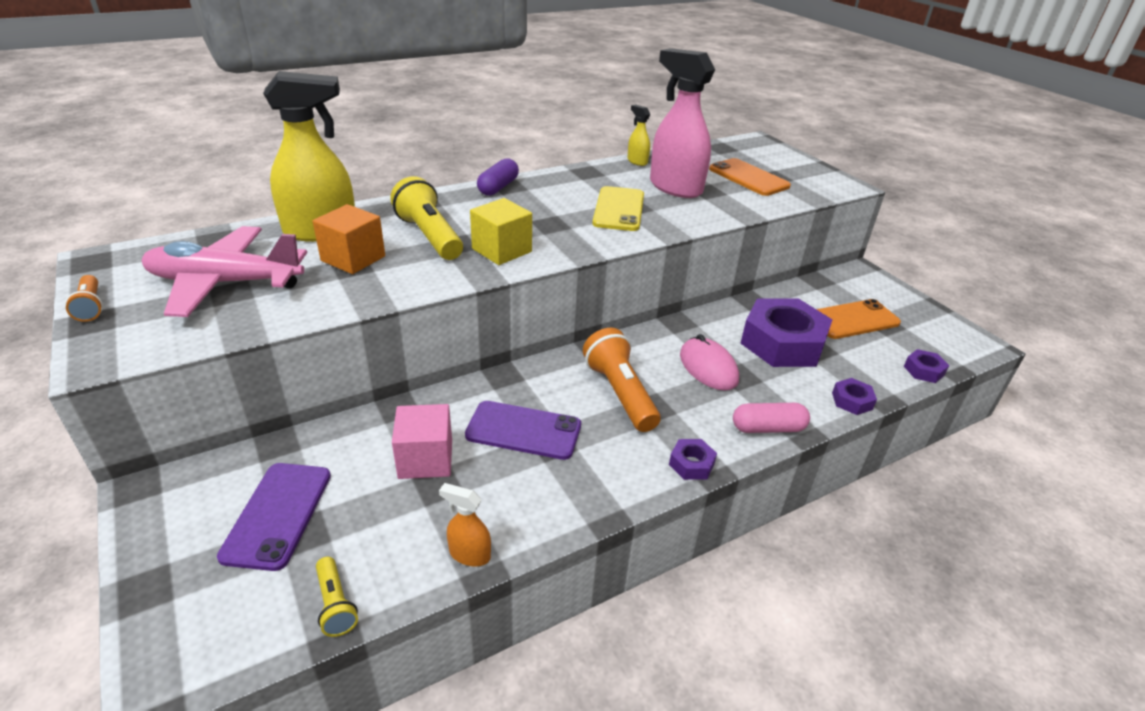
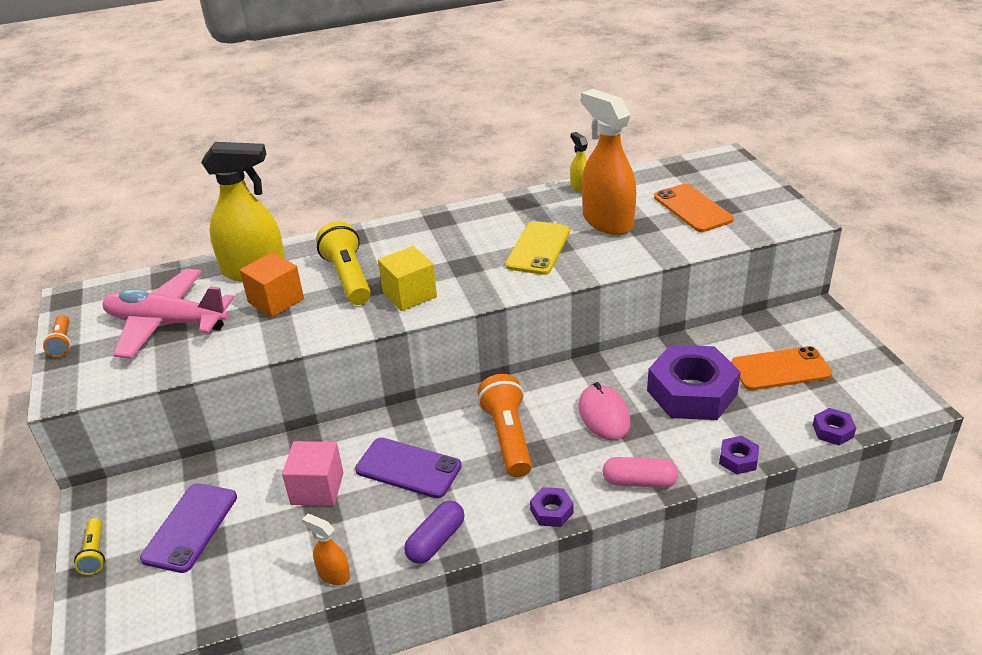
camera: 15 degrees right, 0 degrees up
(335, 604) = (221, 604): yellow flashlight -> yellow flashlight (95, 553)
(498, 187) = (428, 221): purple capsule -> purple capsule (436, 541)
(675, 187) = (607, 221): pink spray bottle -> orange spray bottle

